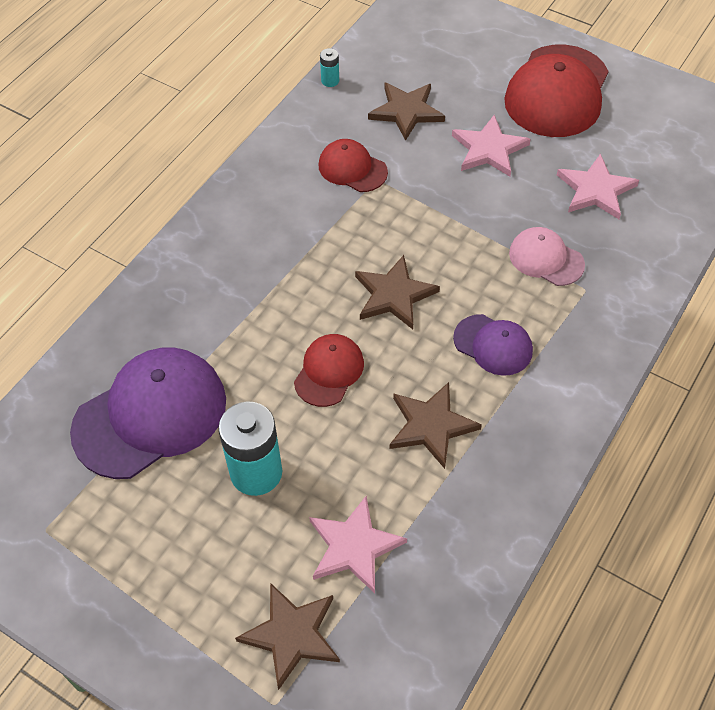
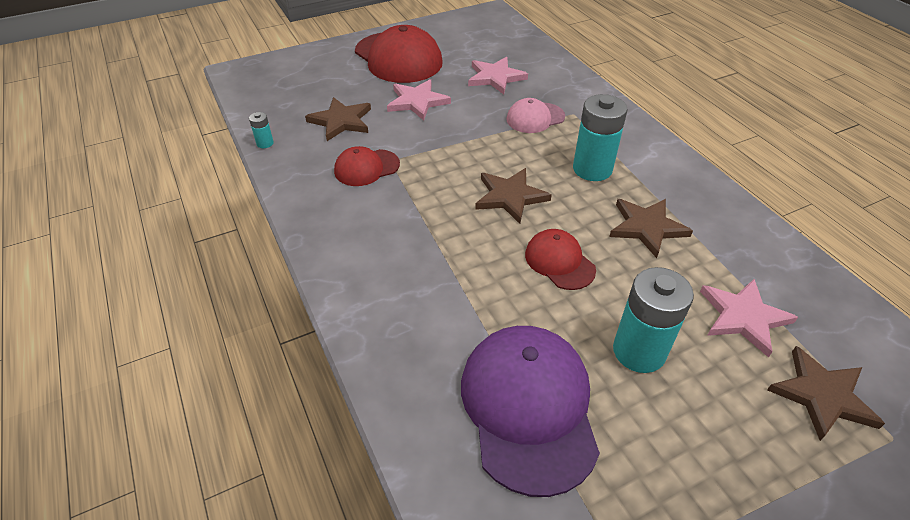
camera: 60 degrees left, 10 degrees down
(493, 345) = (592, 169): purple cap -> turquoise battery

